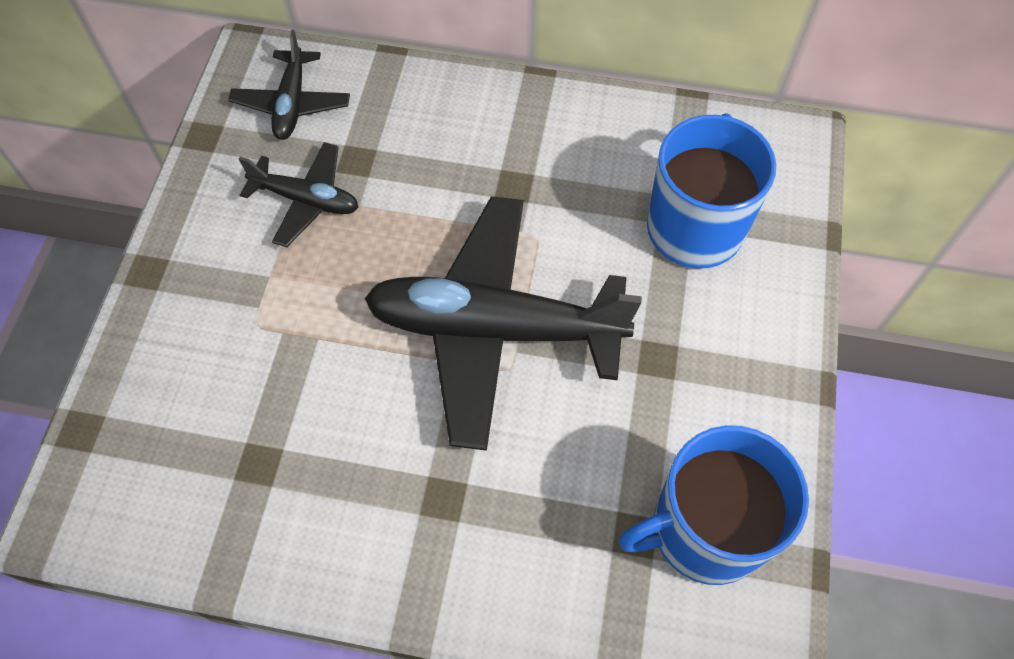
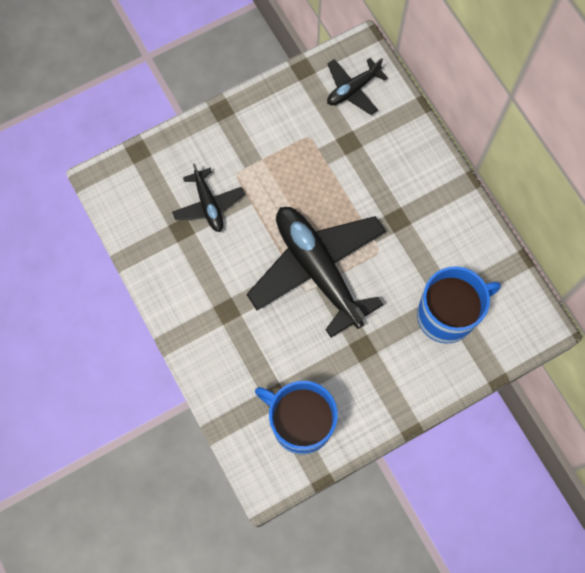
camera: 50 degrees right, 10 degrees up
(306, 200) = (310, 140): black plane -> black plane (208, 205)

